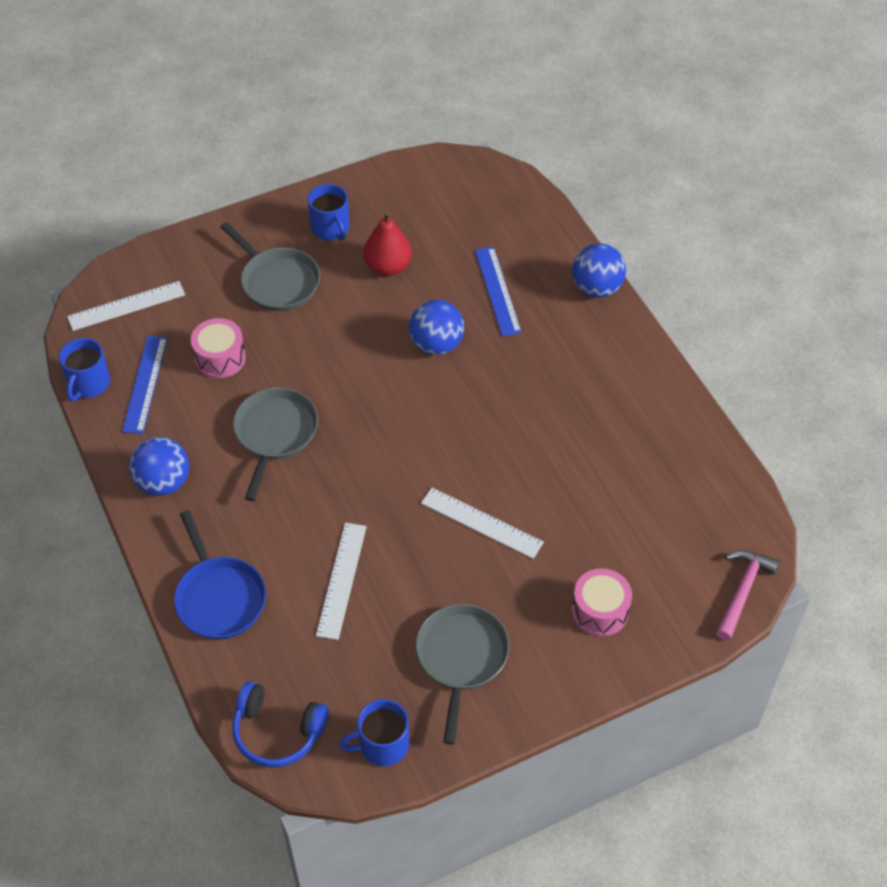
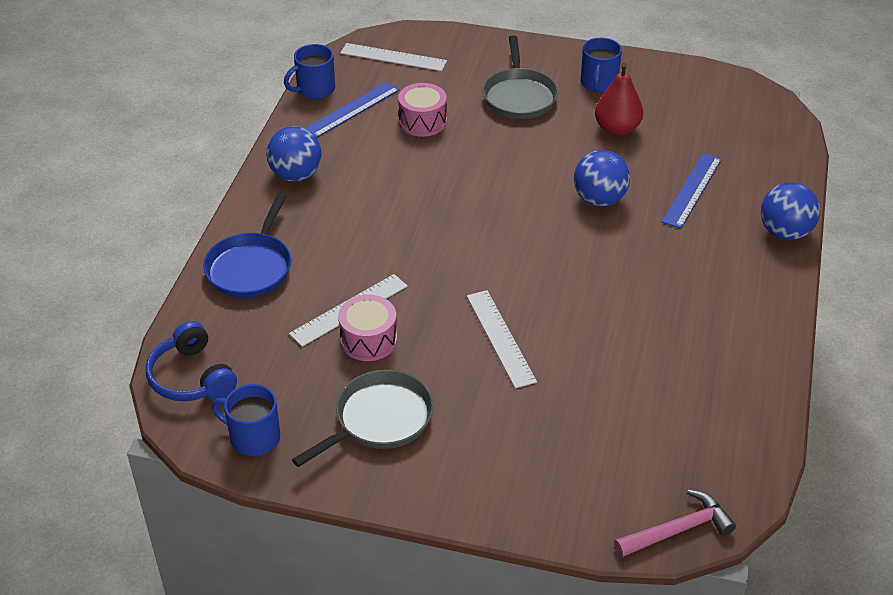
camera: 40 degrees right, 10 degrees down
(275, 434) = (408, 189): grey pan -> none
(600, 611) = (530, 461): pink drum -> pink drum (368, 340)

